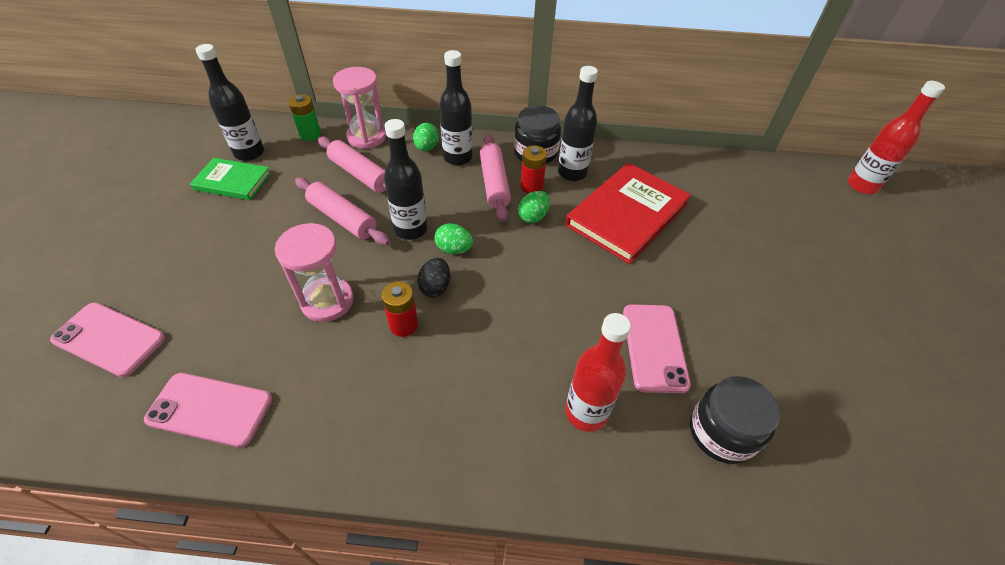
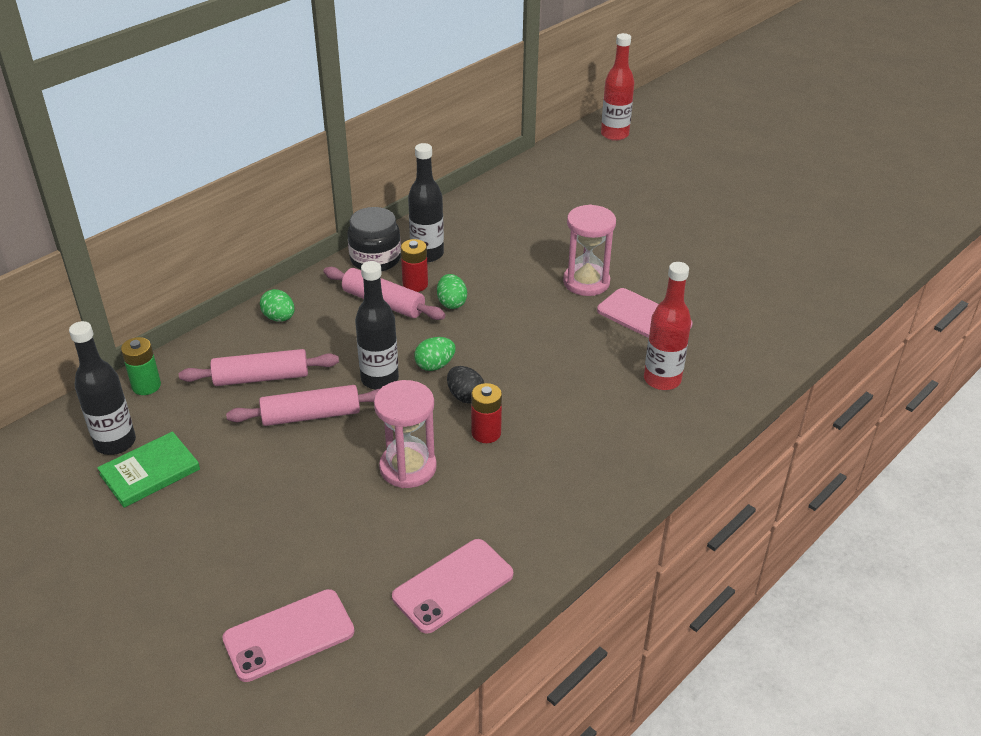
camera: 50 degrees left, 10 degrees down
(367, 137) = (207, 348): pink hourglass -> pink hourglass (586, 282)
(457, 157) = (320, 306): black bottle -> none
(627, 215) = (510, 255): red book -> none
(722, 432) = (734, 329): black jar -> none

